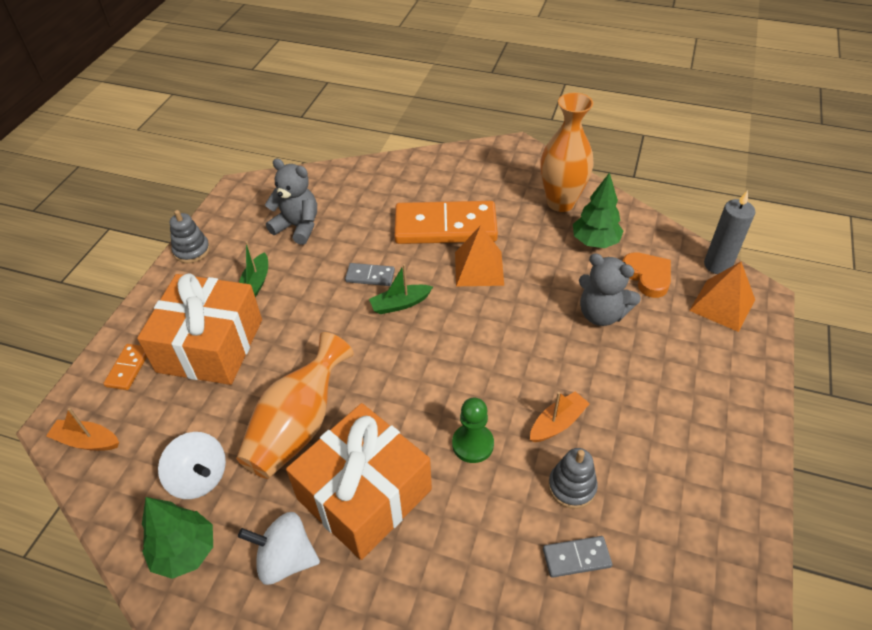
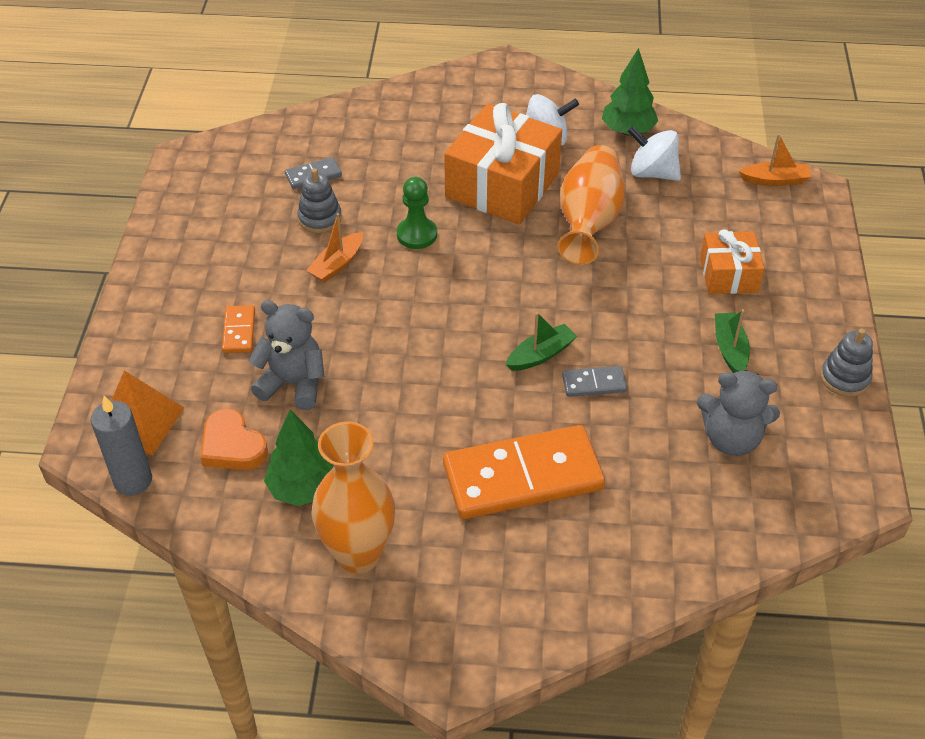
camera: 165 degrees right, 0 degrees up
(128, 368) = (794, 240): orange domino -> orange domino (239, 331)
(210, 345) = (728, 274): orange gift -> orange gift, size x0.56
(479, 268) = (457, 419): orange pyramid -> none

